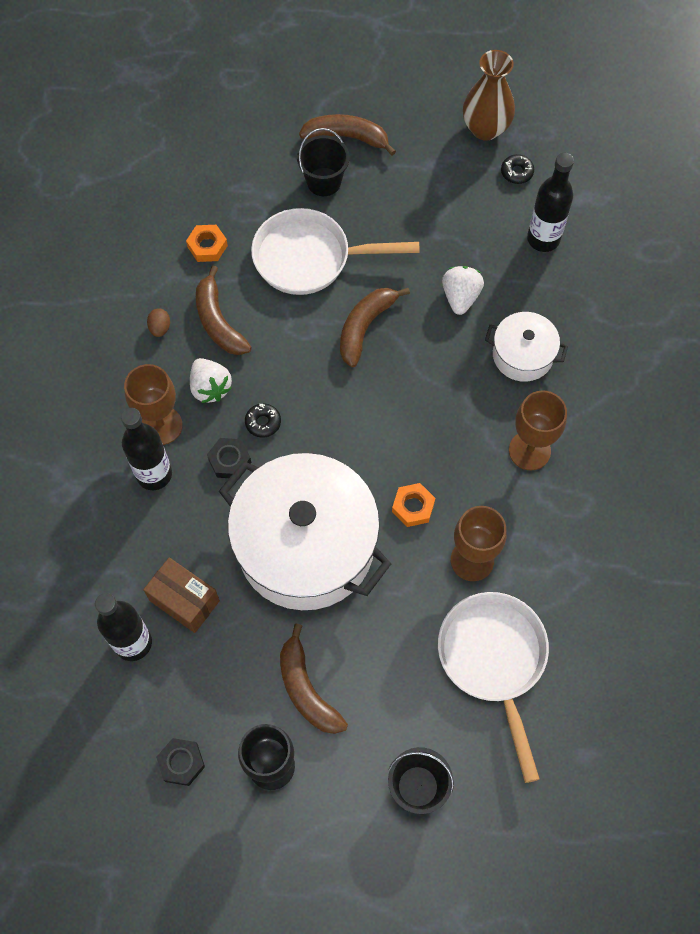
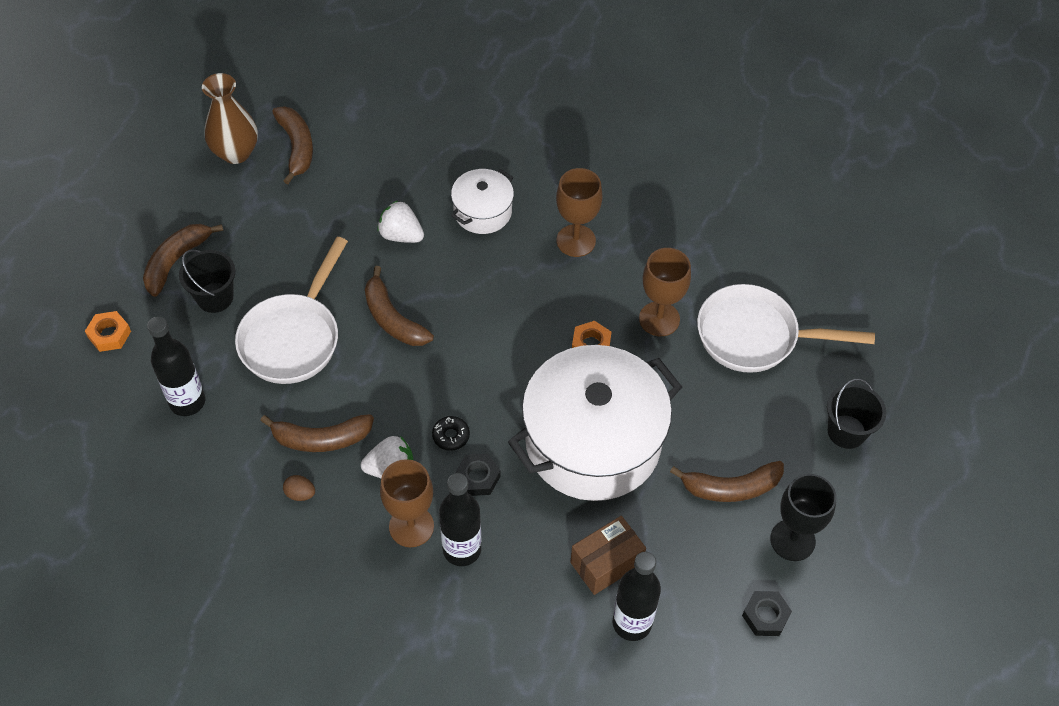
camera: 70 degrees left, 10 degrees down
(207, 246) = (229, 421): orange nut -> orange nut (109, 334)
(516, 172) = (296, 147): black donut -> brown banana
(543, 239) = (376, 154): black bottle -> black bottle (187, 402)

